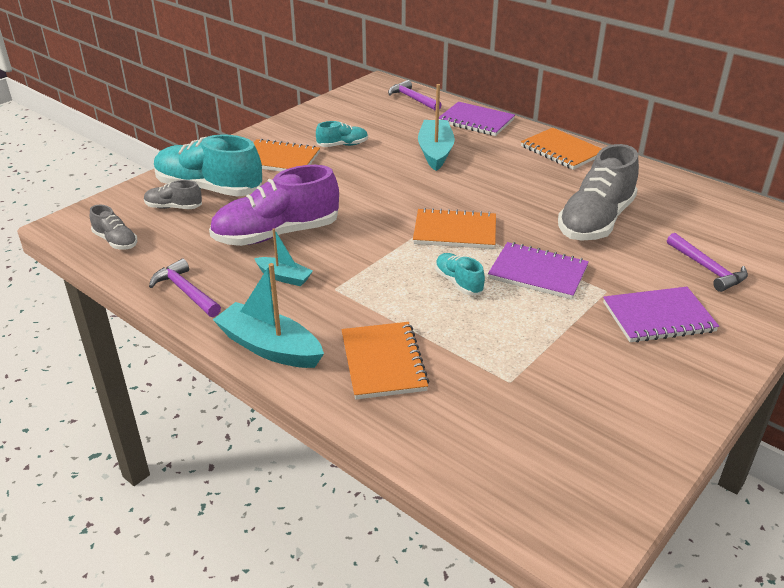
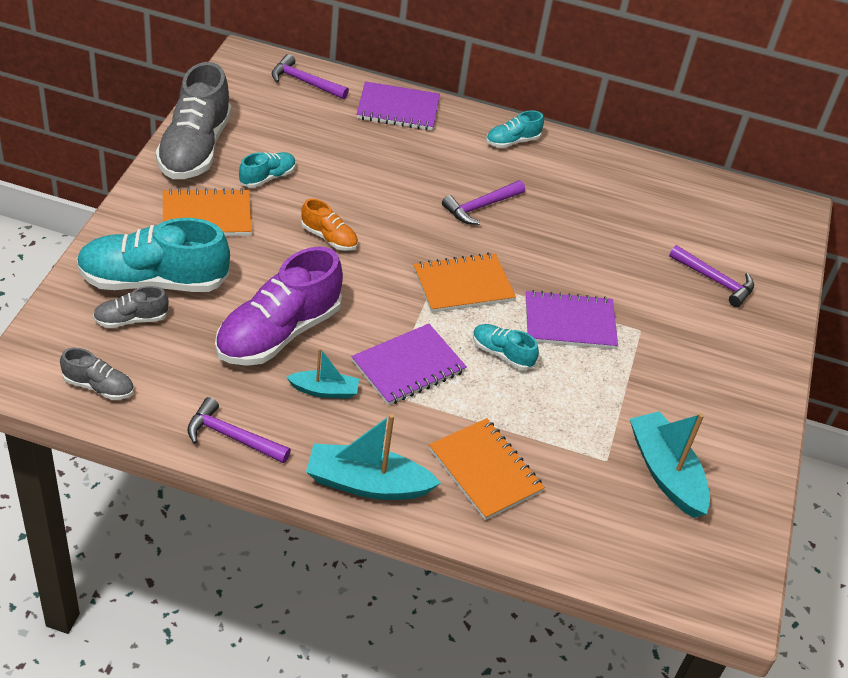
camera: 30 degrees left, 10 degrees up
(363, 185) = (329, 238): none -> orange shoe
(435, 152) = (380, 169): turquoise boat -> turquoise boat (666, 472)
(505, 186) = (480, 207): none -> purple hammer
(561, 151) = (512, 141): orange notebook -> turquoise shoe
(595, 221) = (591, 240): grey shoe -> grey shoe (195, 148)
(658, 317) = (697, 351): purple notebook -> purple notebook (408, 367)

